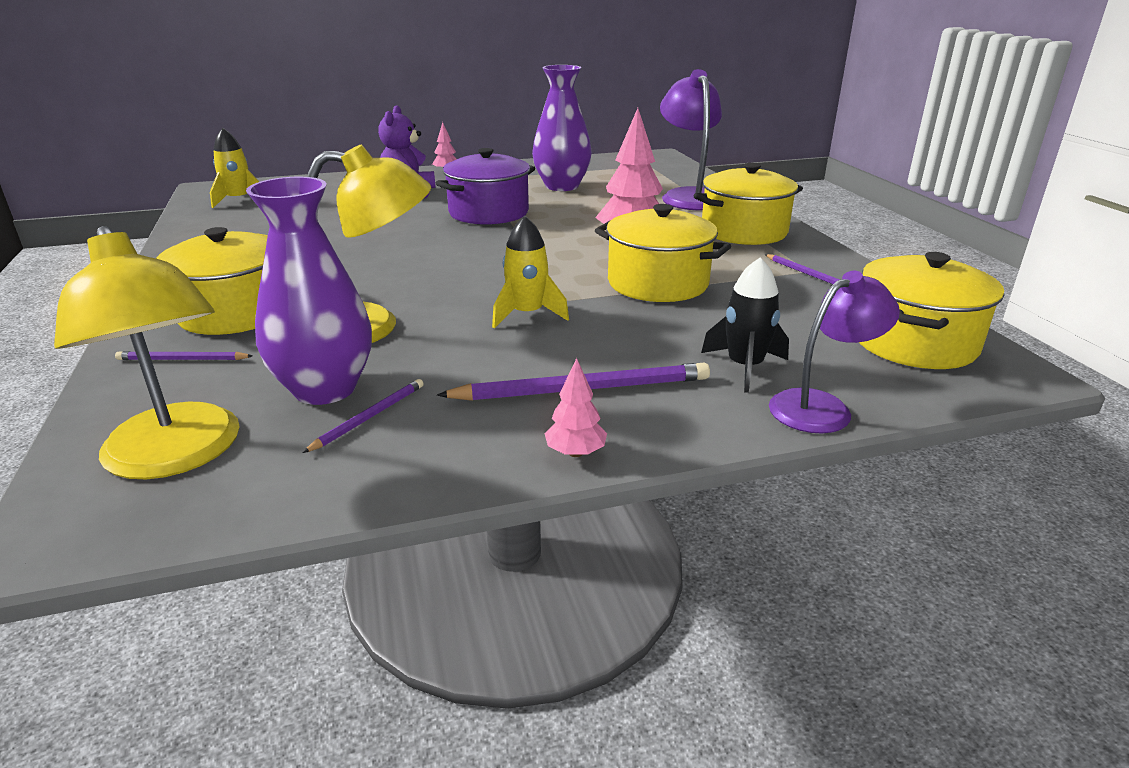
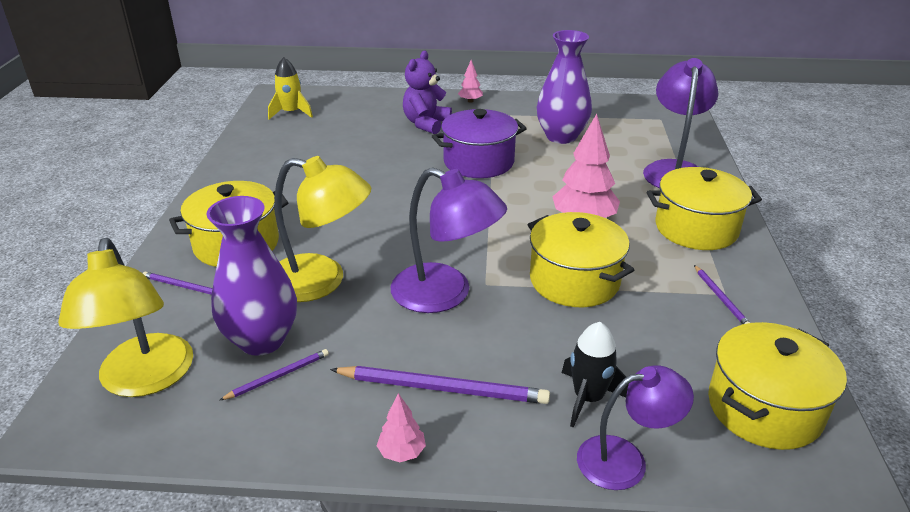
camera: 20 degrees right, 5 degrees up
(527, 314) = (445, 294): yellow rocket -> purple lamp

